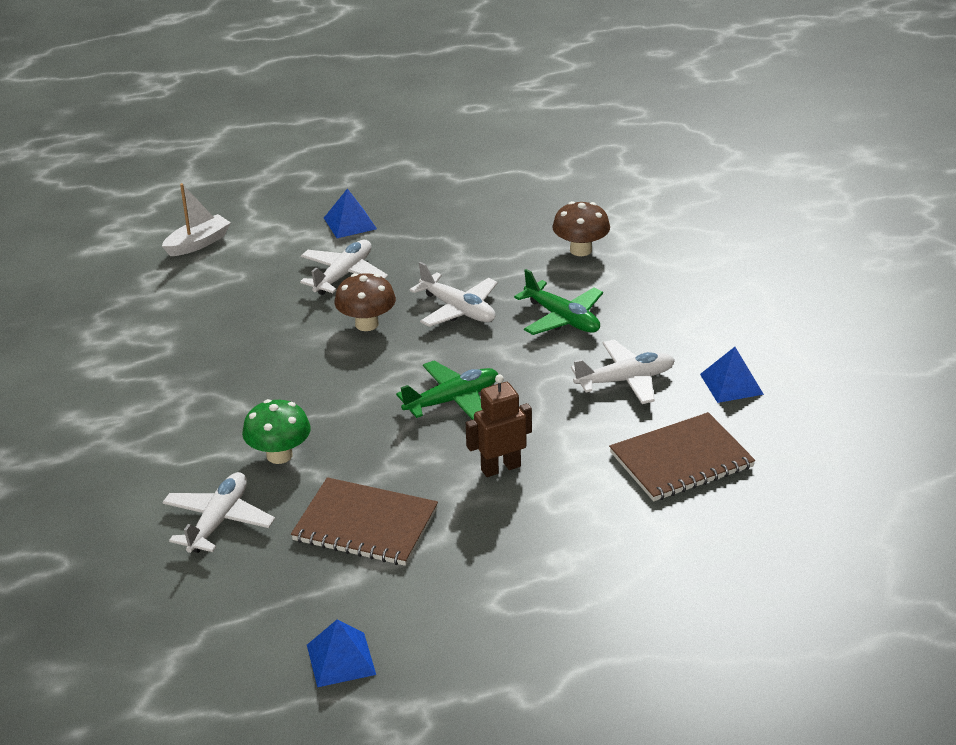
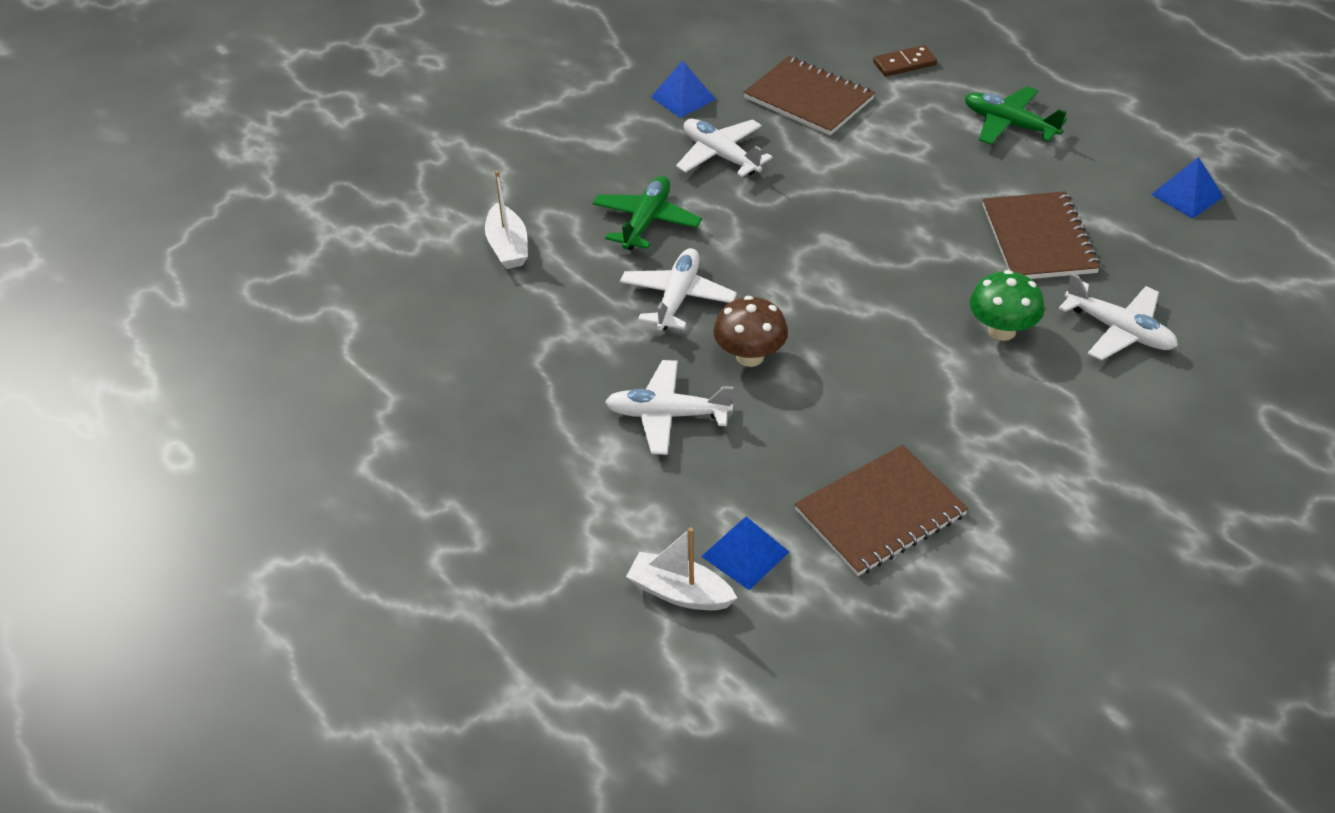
camera: 115 degrees left, 10 degrees up
(174, 334) = (880, 513): none -> brown notebook
(218, 521) = (1119, 330): white plane -> white plane turned 135 degrees counterclockwise
(350, 223) = (549, 458): blue pyramid -> blue pyramid (745, 554)
(452, 400) = (830, 249): green plane -> green plane (1009, 124)
(500, 468) = (900, 189): brown robot -> none
(580, 250) = (507, 247): brown mushroom -> white boat
(704, 548) = (904, 64): none -> brown domino

